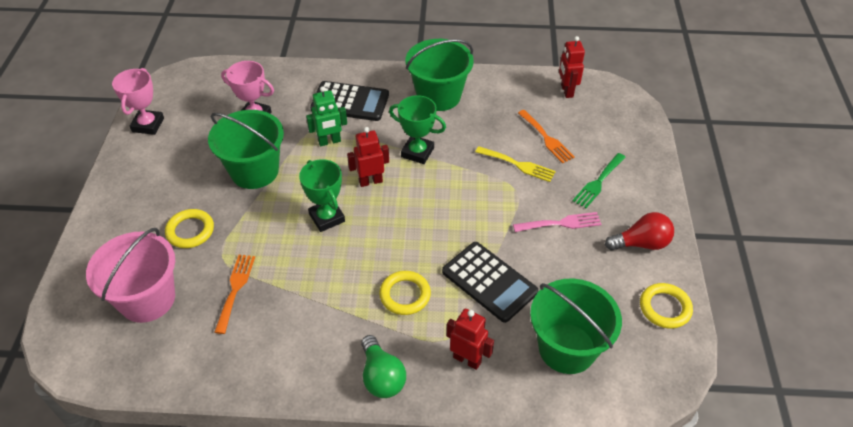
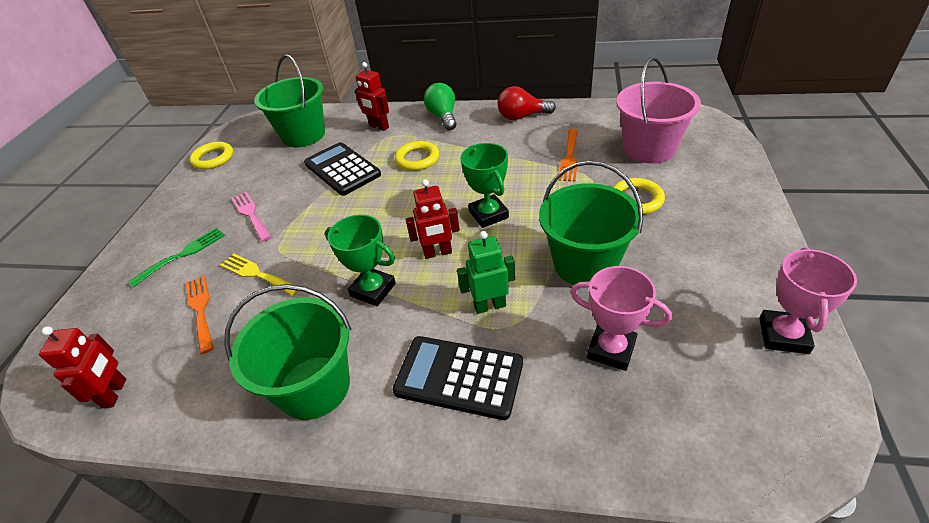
camera: 170 degrees left, 5 degrees down
(561, 223) = (251, 214): pink fork -> pink fork turned 60 degrees clockwise
(641, 243) = (191, 200): red light bulb -> red light bulb (522, 116)

